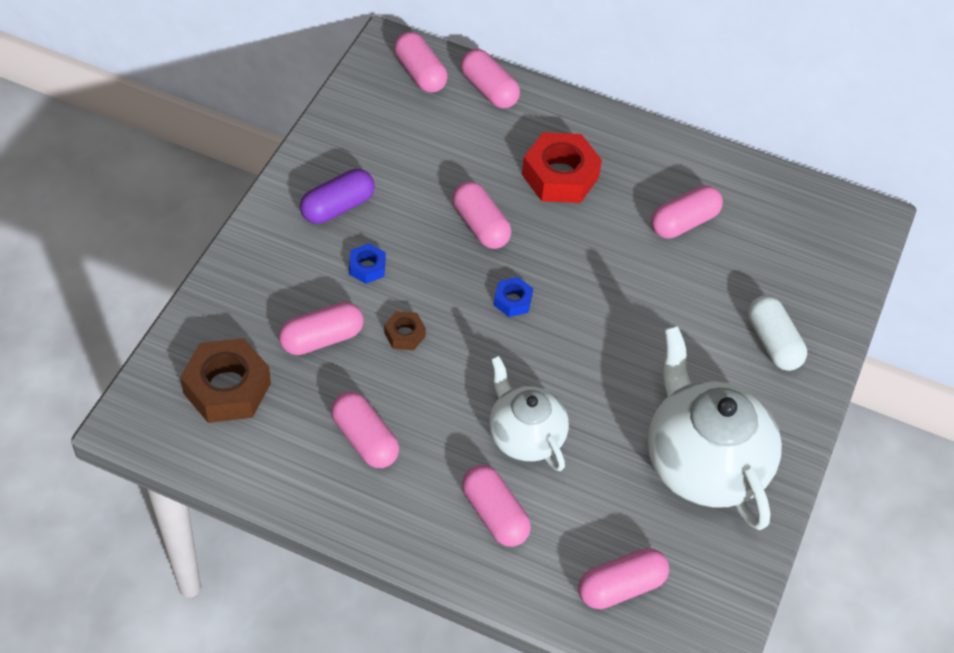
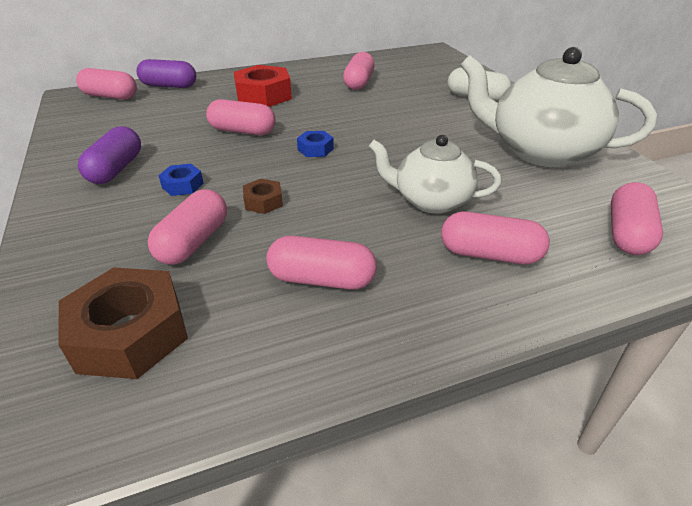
camera: 40 degrees left, 15 degrees down
(489, 90) = (169, 86): pink capsule -> purple capsule

